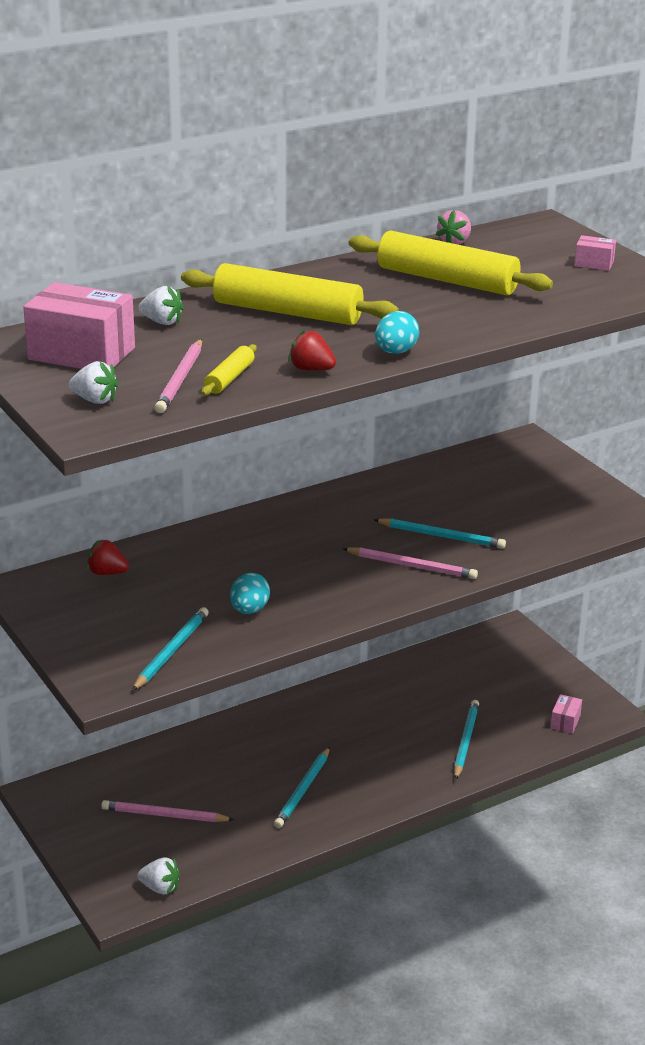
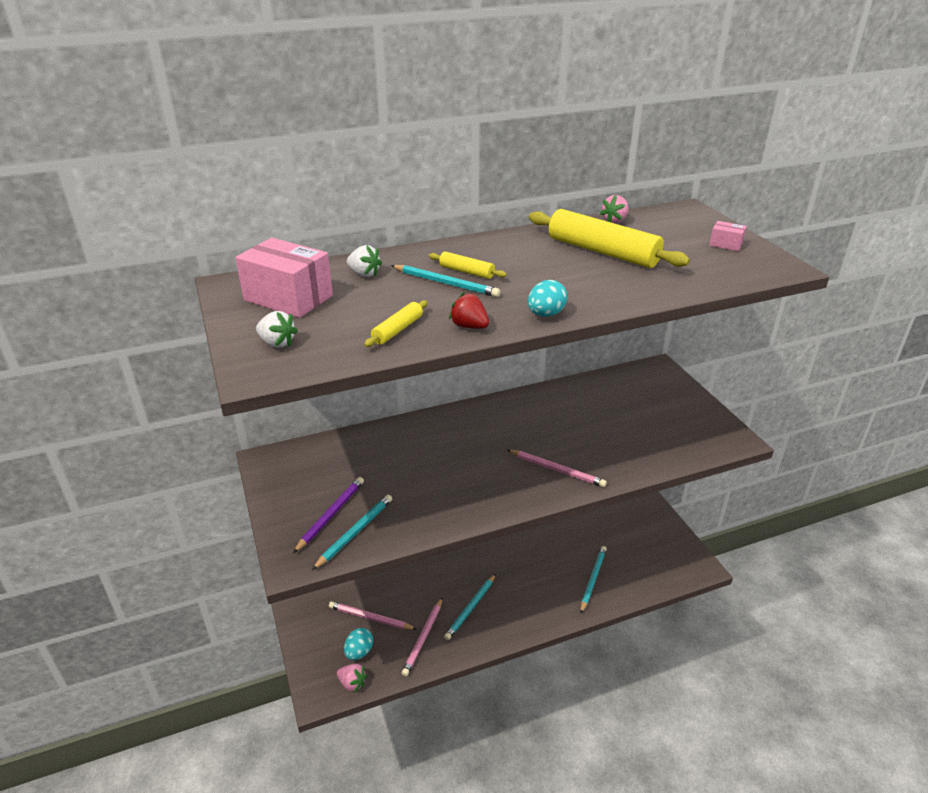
camera: 10 degrees right, 5 degrees up
(107, 573) = (330, 454): red strawberry -> none
(133, 637) = (330, 515): none -> purple pencil
(160, 888) = (352, 683): white strawberry -> pink strawberry
(181, 379) = (357, 328): pink pencil -> pink pencil (423, 638)
(249, 610) = (424, 499): turquoise egg -> turquoise egg (359, 652)
(287, 312) = (466, 272): yellow rolling pin -> yellow rolling pin, size x0.47
(441, 536) = (584, 445): turquoise pencil -> turquoise pencil (446, 283)
(565, 722) = (667, 571): pink box -> none

